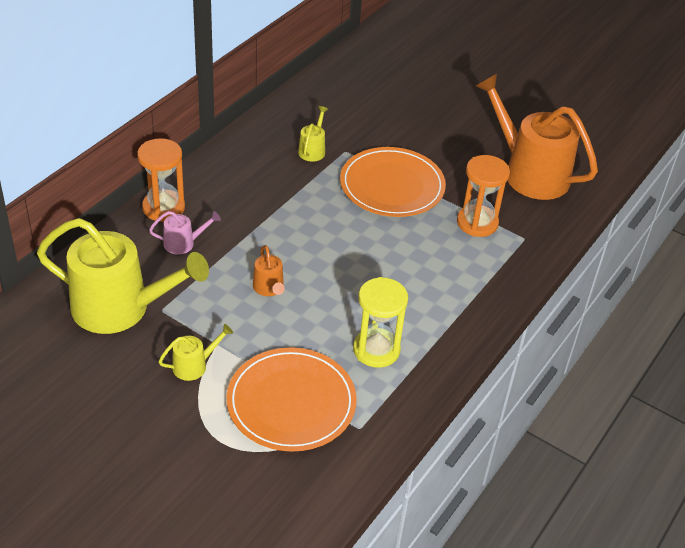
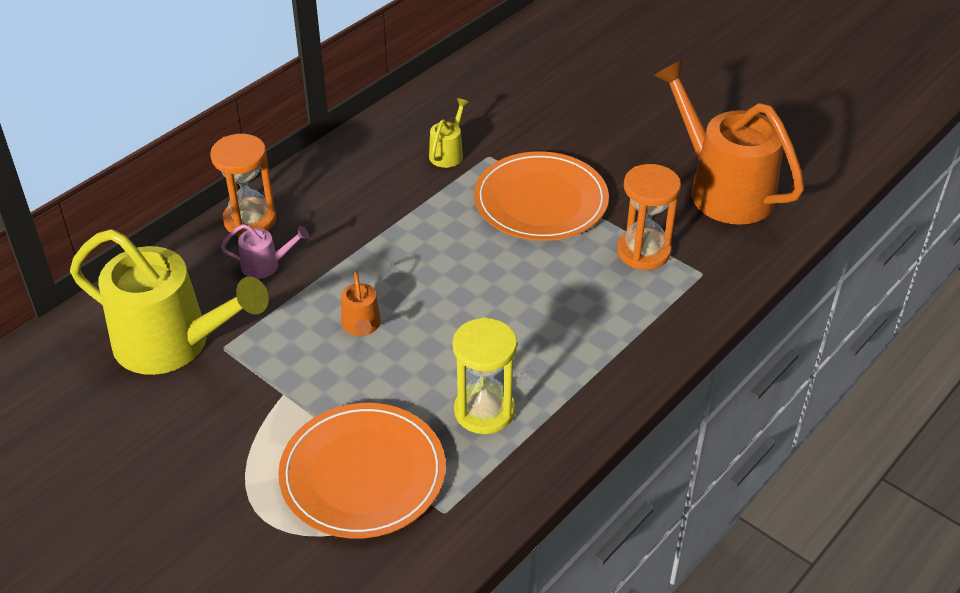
camera: 10 degrees right, 0 degrees up
(194, 365) = (249, 420): yellow watering can -> none

